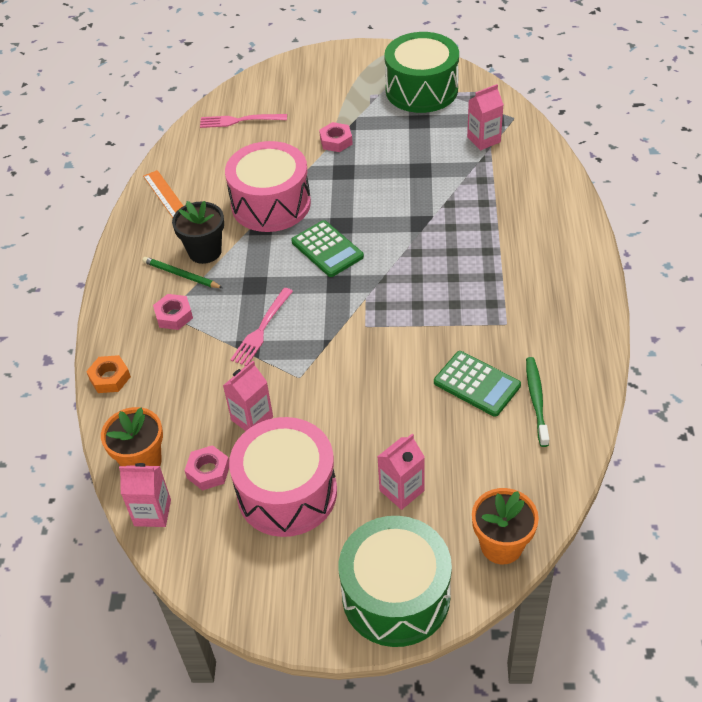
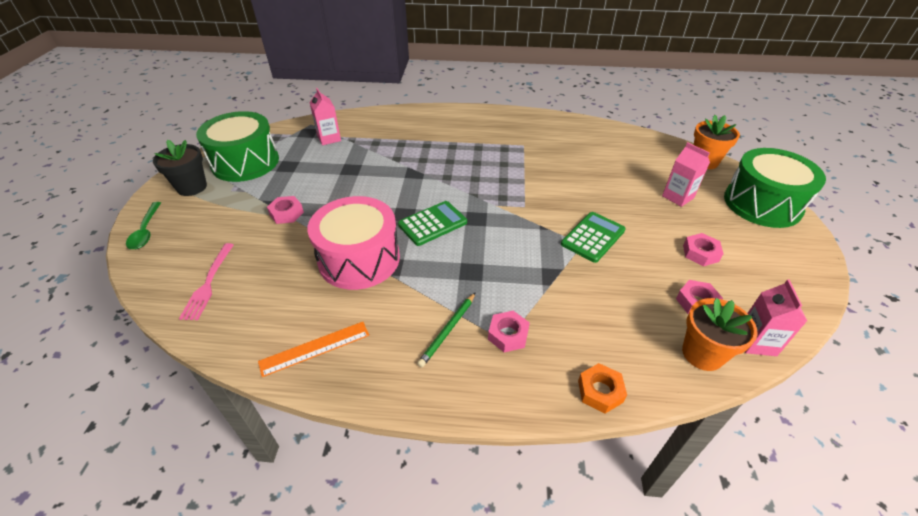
camera: 90 degrees left, 5 degrees down
(205, 251) = (416, 310): black flower pot -> black flower pot (192, 187)
(252, 418) = (632, 273): pink carton -> none
(261, 329) = (528, 267): pink fork -> none
(287, 492) = (700, 253): pink drum -> pink nut
(304, 64) = (146, 231): none -> green spoon
(477, 384) = (578, 160): green calculator -> green calculator (593, 237)
(536, 400) = (588, 140): green toothbrush -> none

